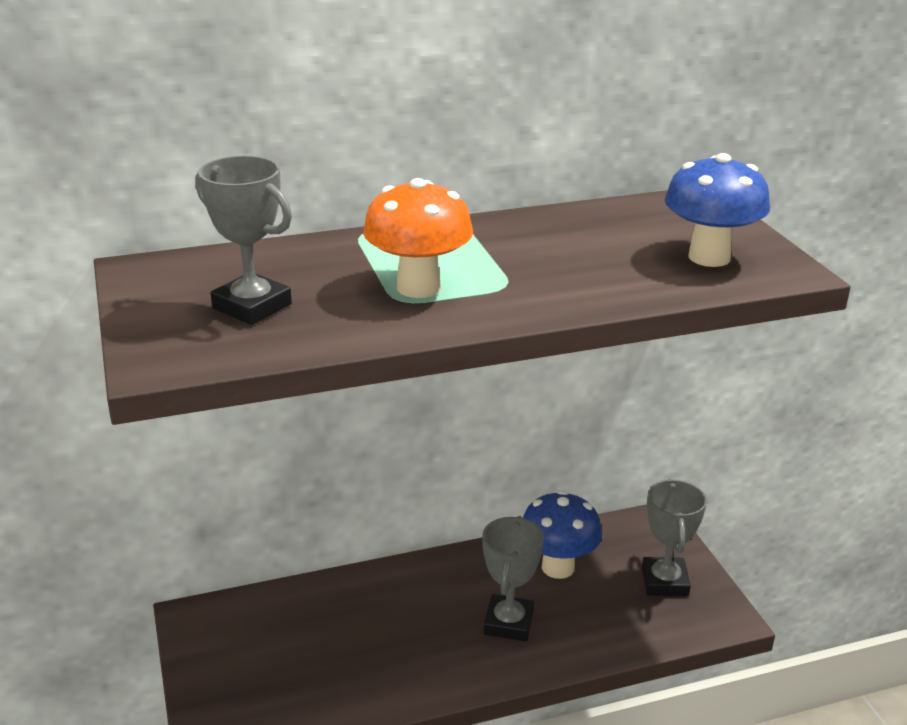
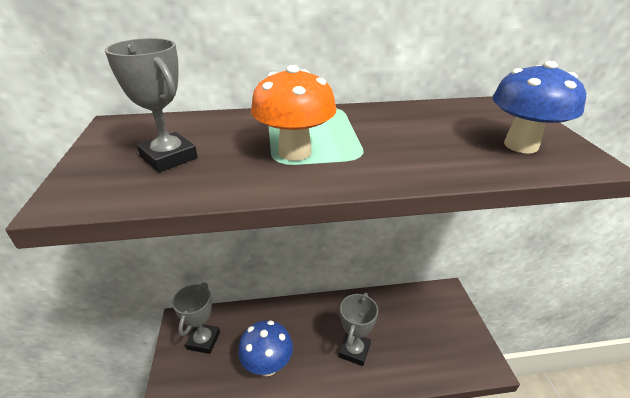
camera: 10 degrees right, 5 degrees up
(558, 567) = (388, 315): blue mushroom -> blue mushroom (267, 365)
(664, 582) = (451, 334): grey trophy -> grey trophy (203, 340)

